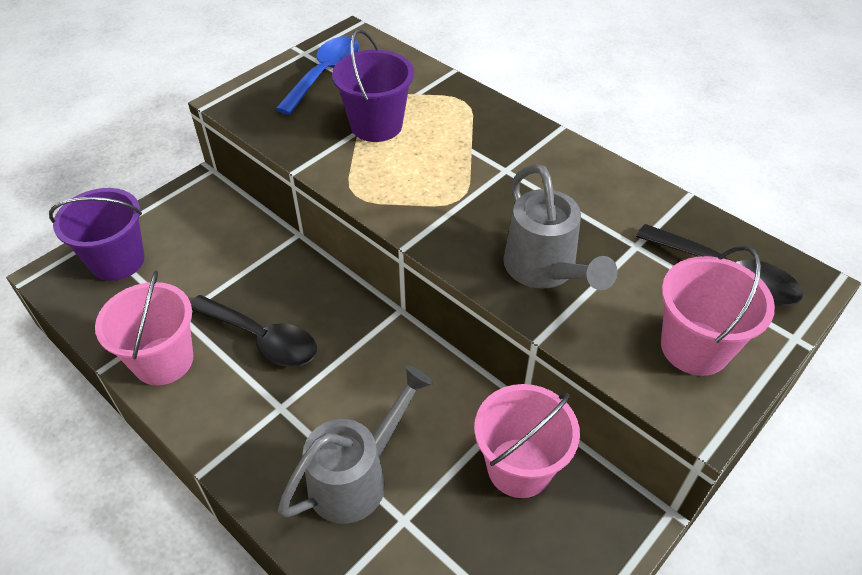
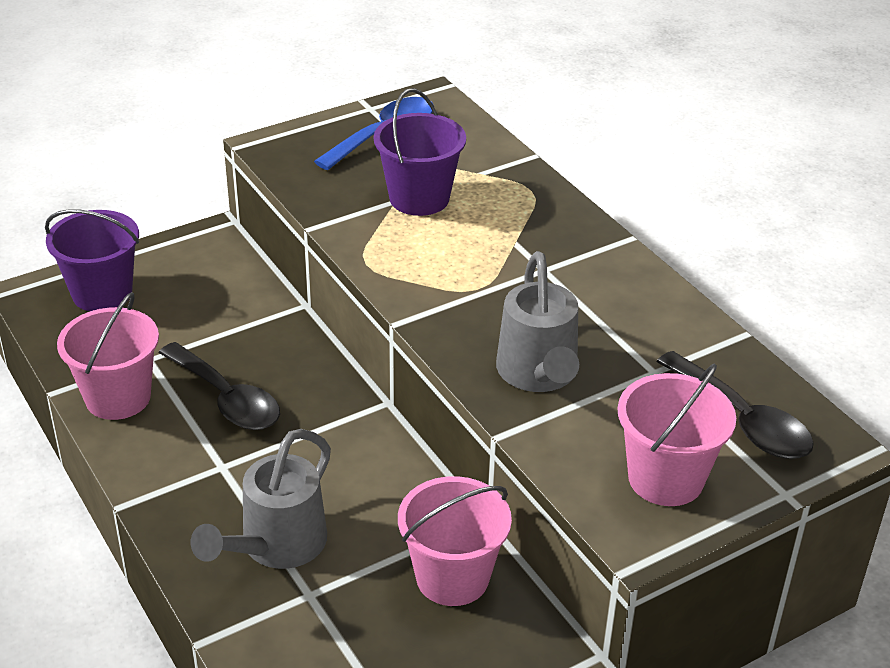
camera: 15 degrees right, 10 degrees down
(356, 477) = (276, 546): grey watering can -> grey watering can turned 150 degrees clockwise

